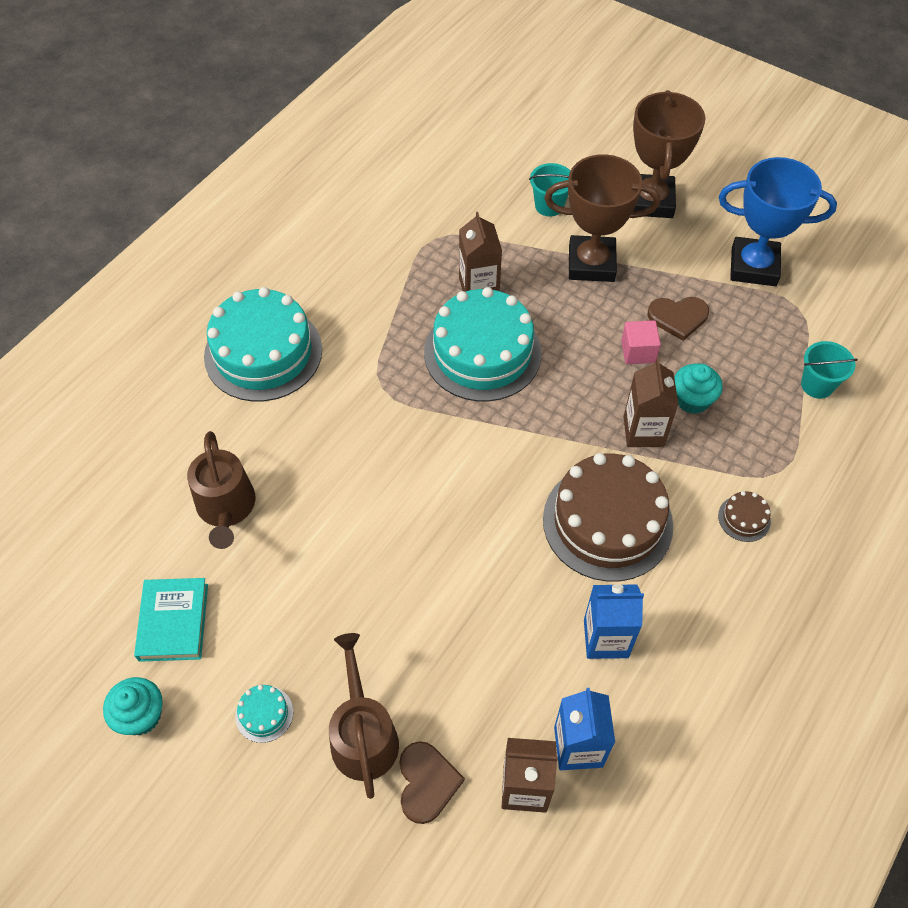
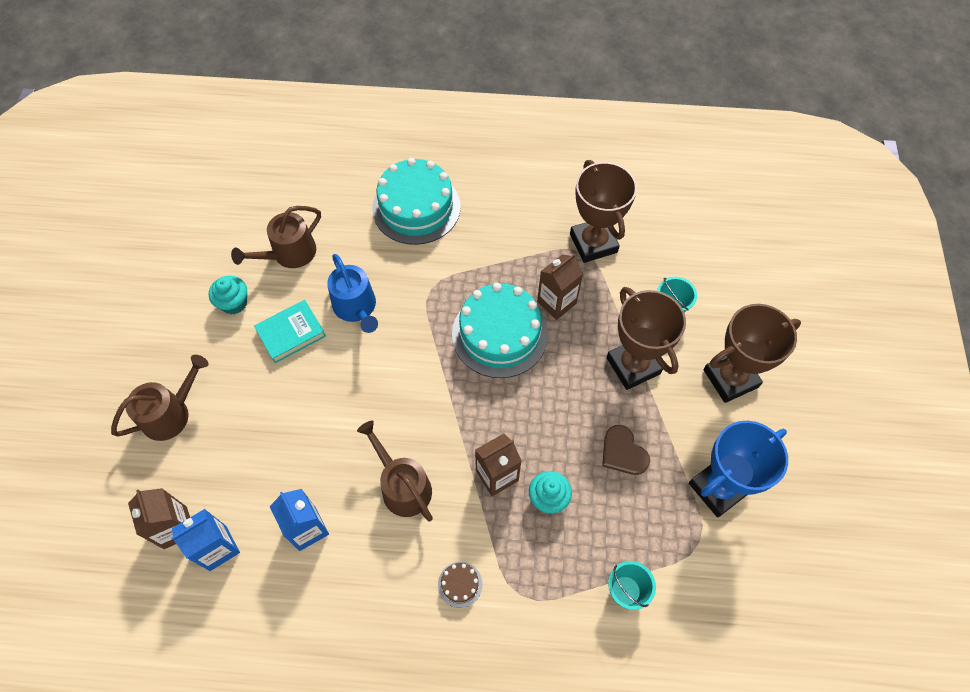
camera: 60 degrees right, 5 degrees up
(141, 715) = (133, 290): turquoise cupcake -> turquoise cupcake (234, 303)
(173, 622) = (199, 272): turquoise book -> turquoise book (291, 333)
(264, 714) = (161, 352): turquoise cake -> none
(354, 470) = (356, 307): none -> blue watering can
(426, 782) = (155, 466): brown heart -> none
(431, 224) = (593, 243): none -> brown trophy
(607, 522) = (403, 486): brown cake -> brown watering can
(638, 351) = (569, 438): pink cube -> none
(753, 266) = (718, 488): blue trophy -> blue trophy turned 75 degrees clockwise

